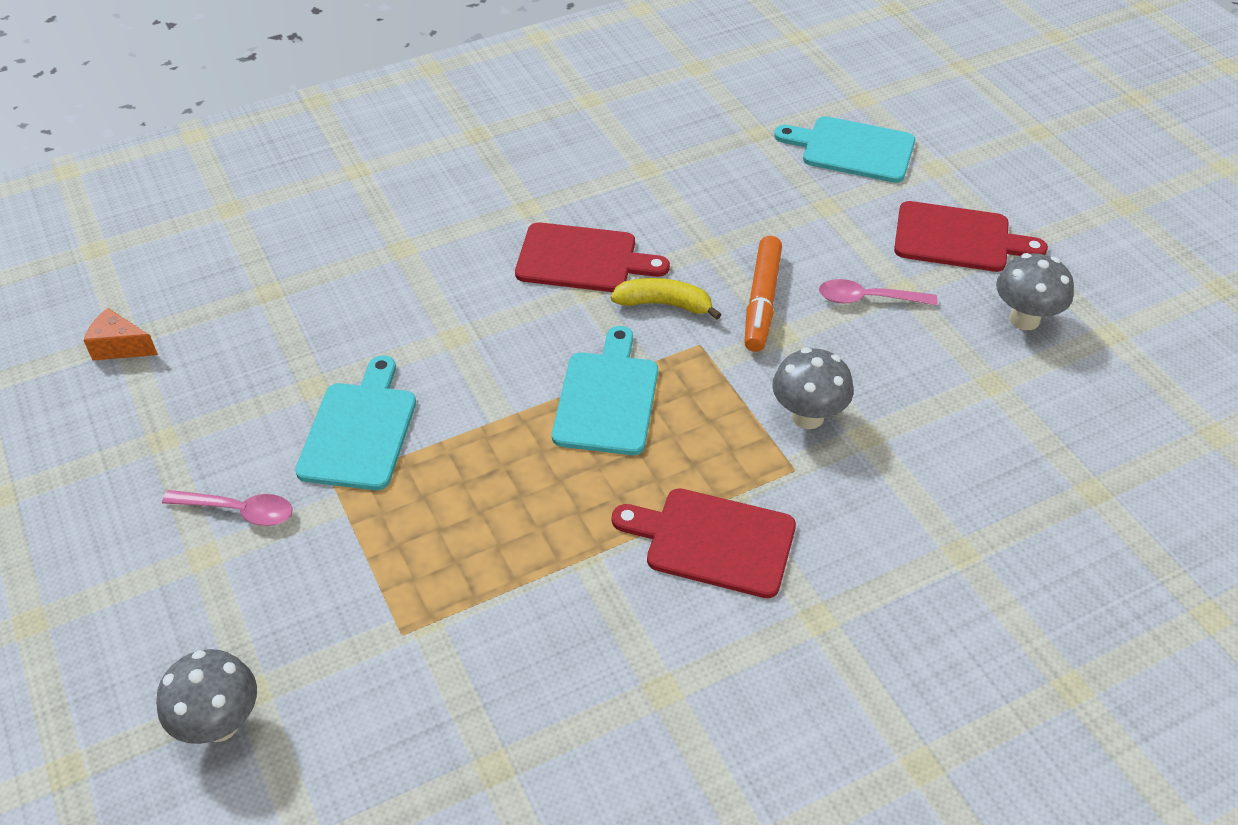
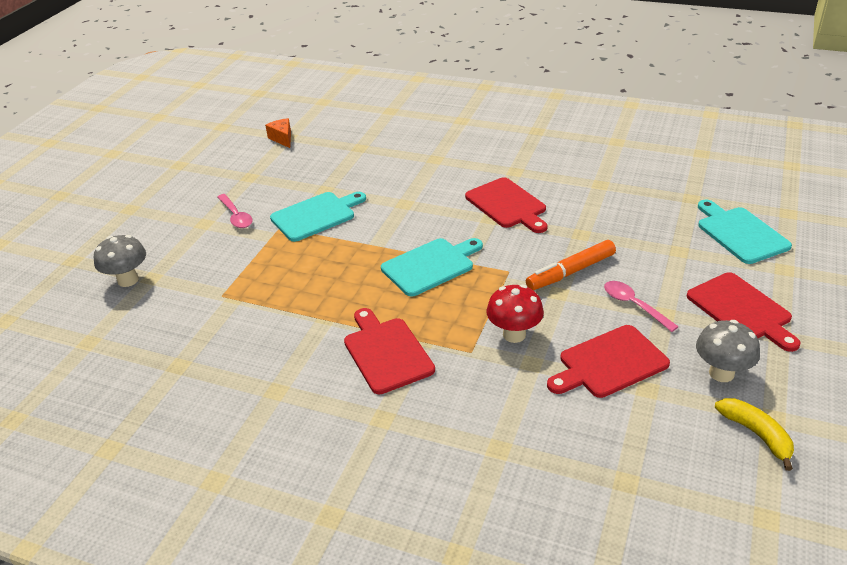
camera: 50 degrees right, 10 degrees down
(664, 304) = (518, 245): yellow banana -> yellow banana (756, 434)
(807, 416) = (514, 334): grey mushroom -> red mushroom
(930, 380) = (609, 363): none -> red cutting board

